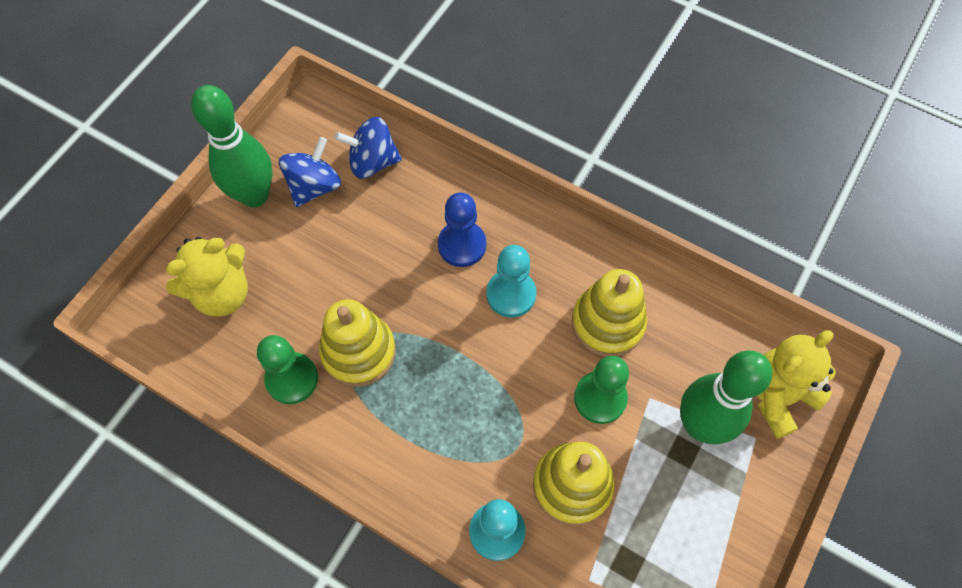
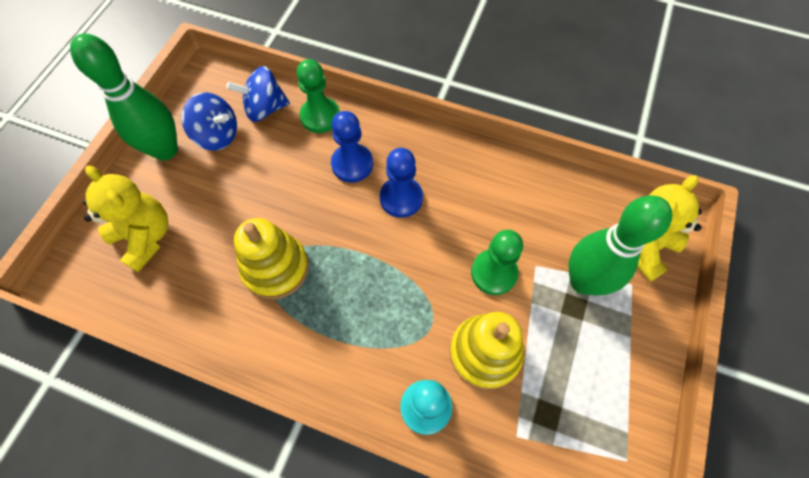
camera: 10 degrees left, 0 degrees up
(222, 293) = (145, 237): yellow teddy bear -> yellow teddy bear turned 90 degrees counterclockwise
(292, 379) = (218, 301): green pawn -> green pawn (320, 116)
(314, 186) = (217, 135): blue spinning top -> blue spinning top turned 90 degrees clockwise
(511, 294) = (401, 198): turquoise pawn -> blue pawn
(607, 323) = (487, 209): yellow stacking toy -> none

